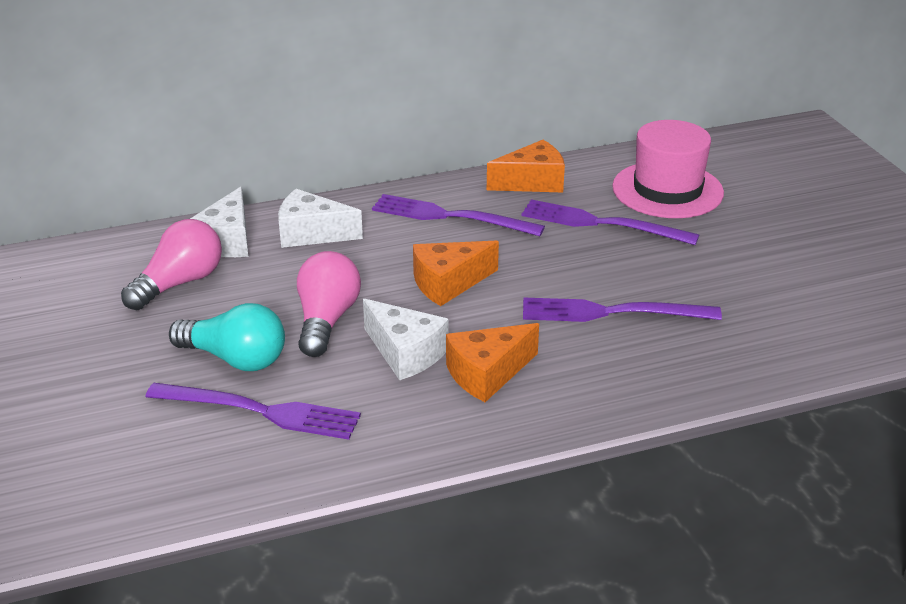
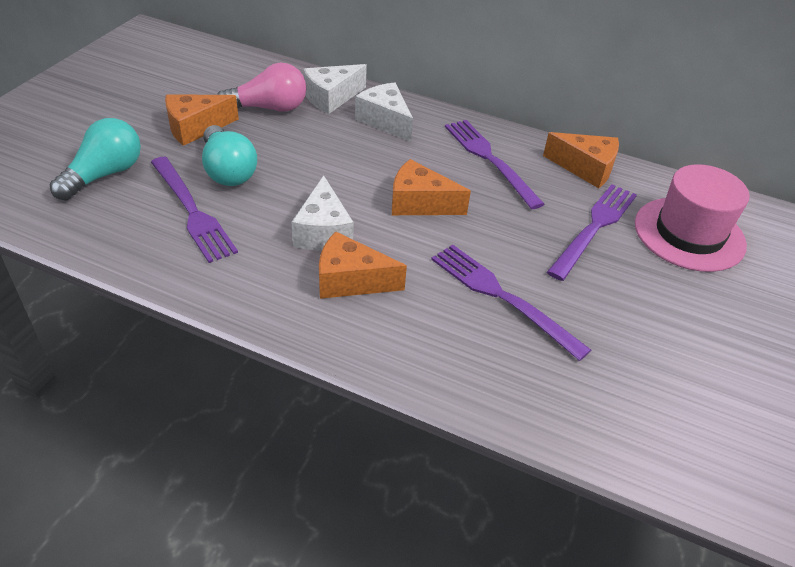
camera: 40 degrees right, 10 degrees up
(112, 438) = (104, 175): none -> turquoise light bulb
(133, 342) = (195, 128): none -> orange cheese
(326, 320) = (310, 180): pink light bulb -> none
(601, 223) = (594, 228): purple fork -> purple fork turned 60 degrees clockwise

